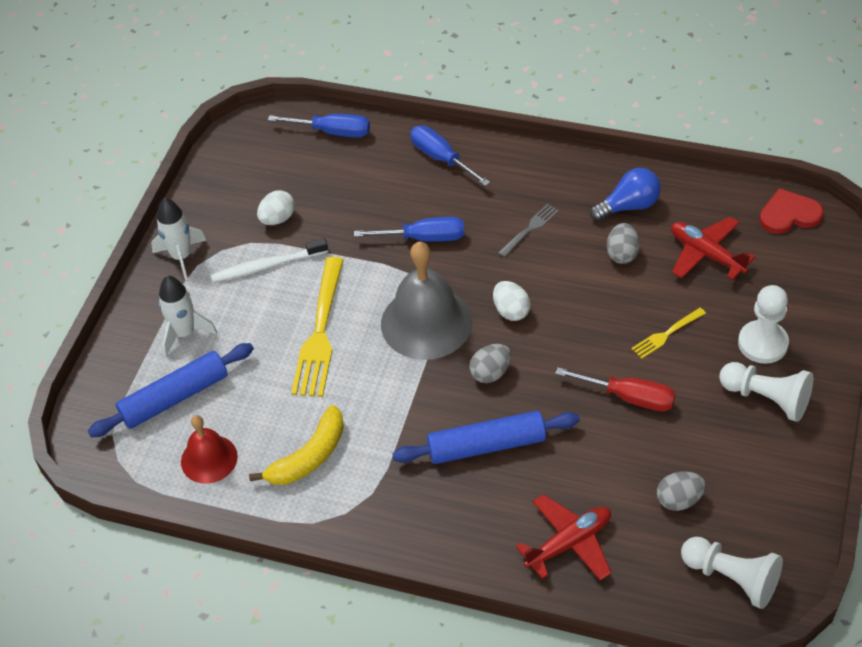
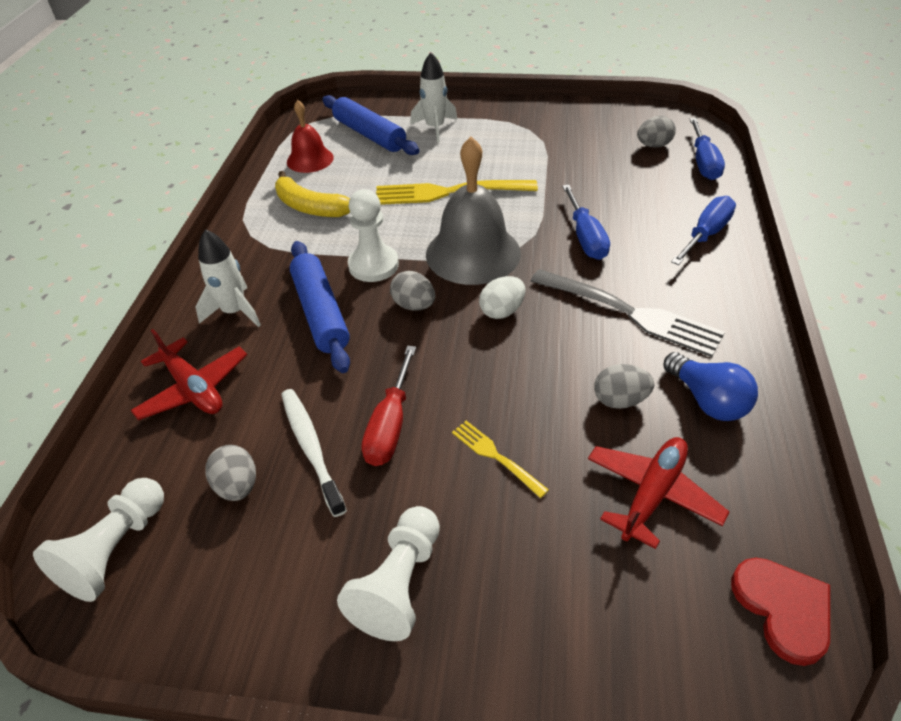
camera: 80 degrees right, 5 degrees down
(181, 257) = (515, 113): white rocket -> white rocket (234, 312)
(267, 266) = (518, 153): white toothbrush -> white toothbrush (311, 448)
(277, 219) = (576, 150): white egg -> none
(291, 159) = (653, 145): none -> grey egg
(529, 229) = (629, 313): grey fork -> grey fork, size x2.00
(762, 343) = (500, 575): white pawn -> white pawn (373, 265)

